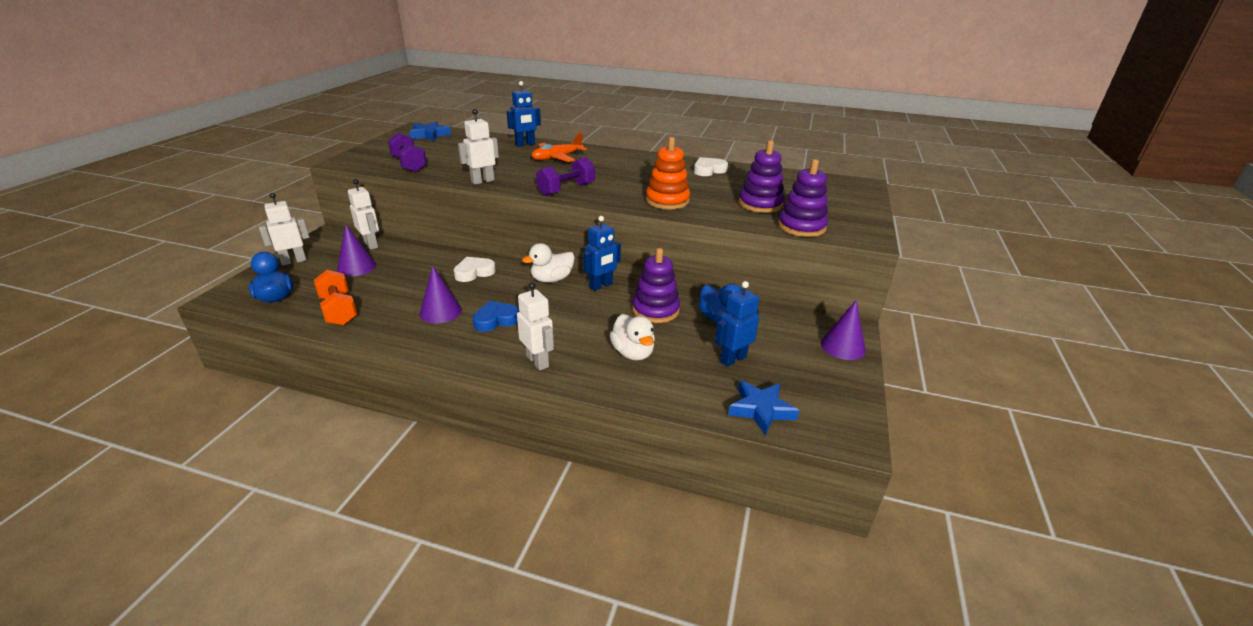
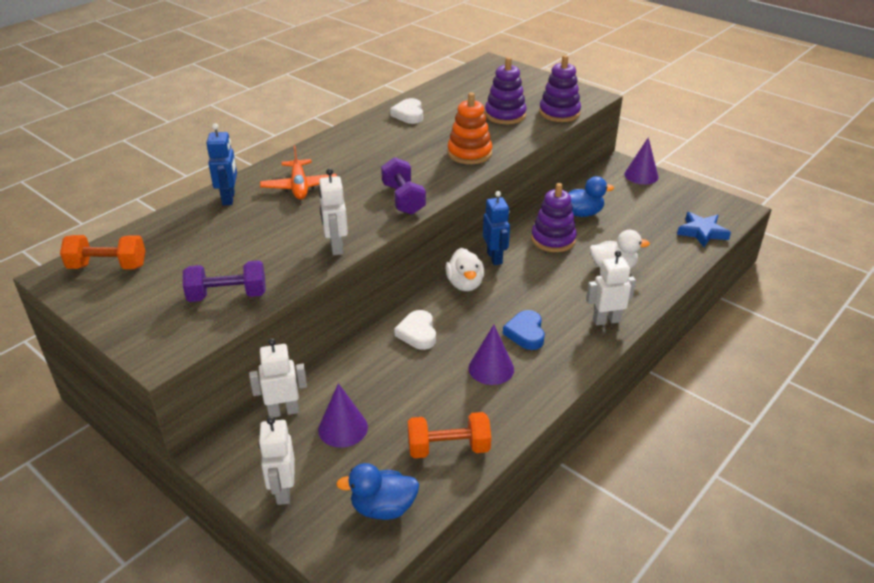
camera: 65 degrees left, 5 degrees up
(429, 135) = (108, 266): blue star -> orange dumbbell
(733, 359) = (639, 224): blue robot -> none

